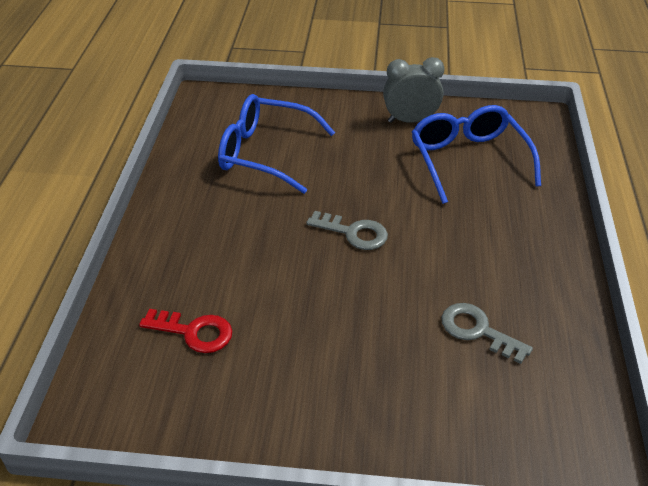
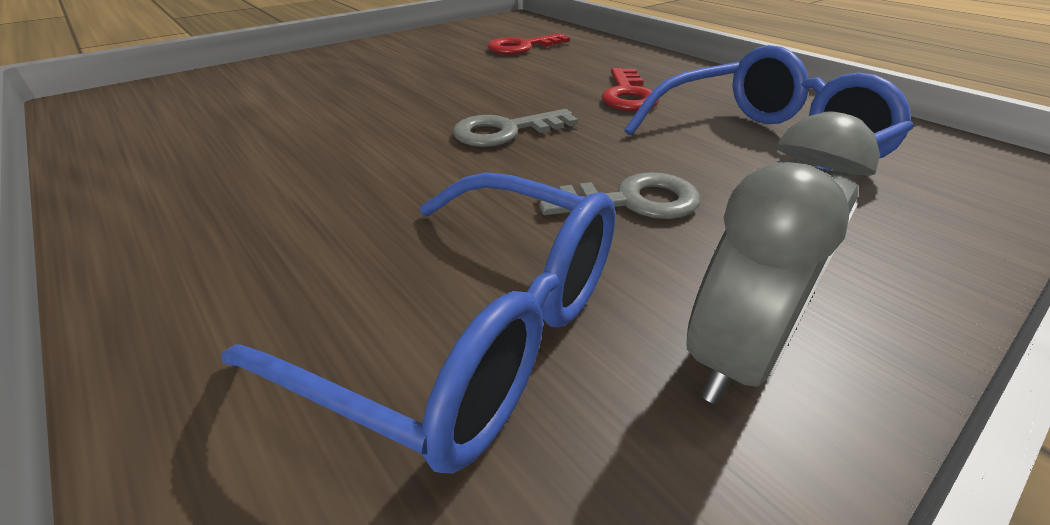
camera: 135 degrees right, 5 degrees down
(244, 220) = (627, 95): none -> red key
(478, 331) = (262, 123): grey key -> grey key (631, 201)

